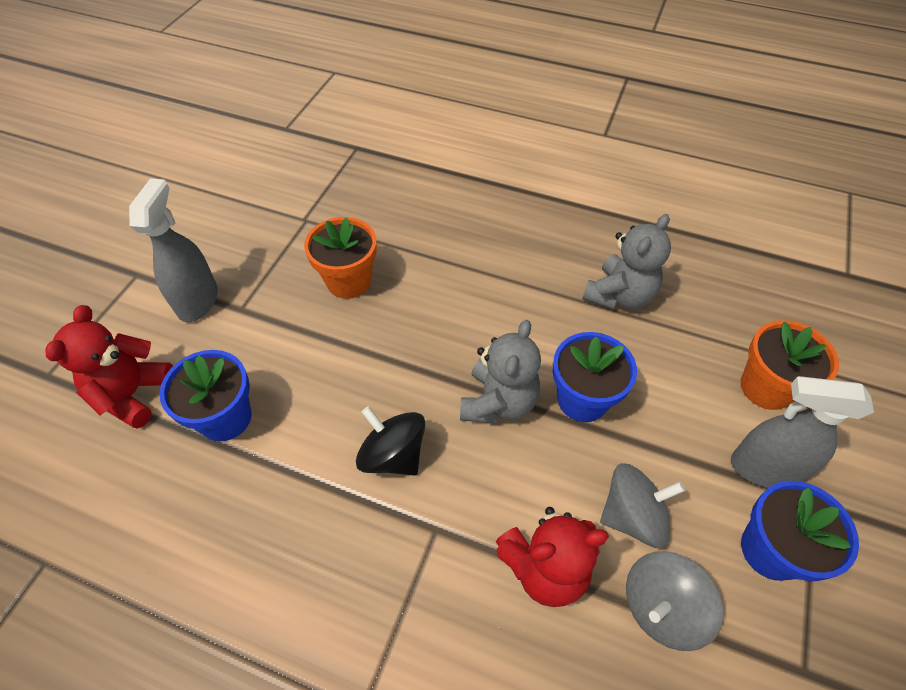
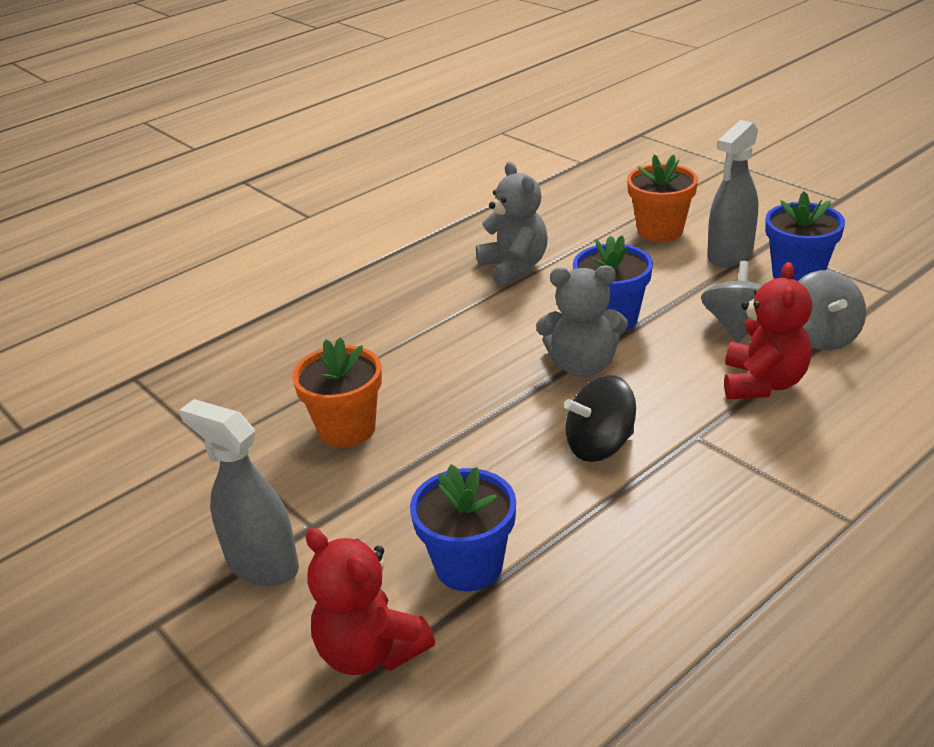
camera: 60 degrees left, 20 degrees down
(498, 402) = (582, 365): grey teddy bear -> grey teddy bear turned 135 degrees clockwise

